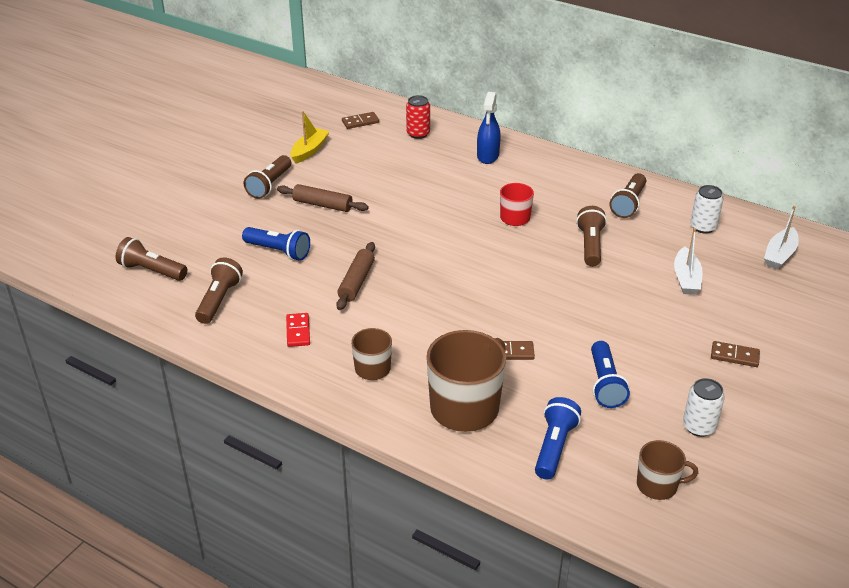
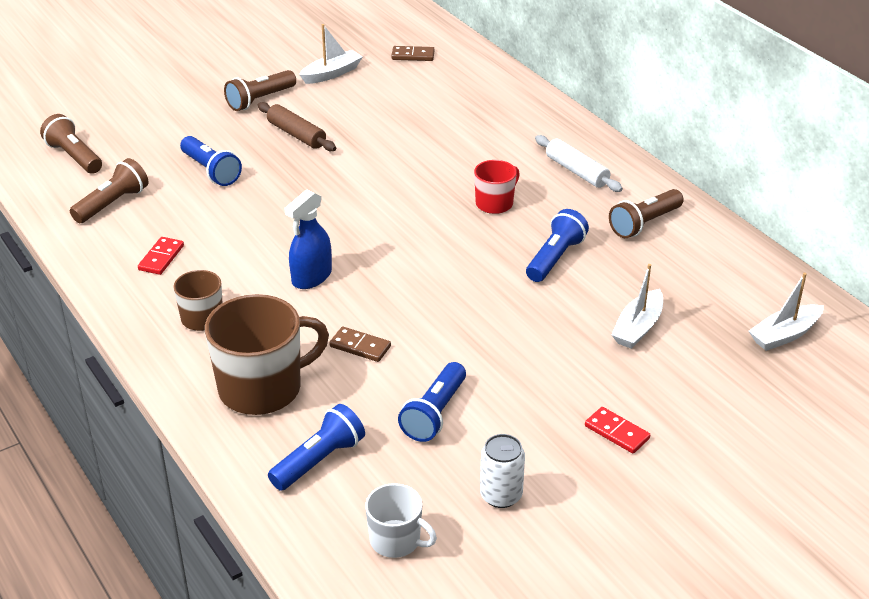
camera: 25 degrees right, 0 degrees up
(309, 150) = (332, 74): yellow boat -> white boat
(356, 282) = (262, 224): brown rolling pin -> none
(418, 134) = (466, 83): red can -> none
(488, 156) = (524, 127): blue spray bottle -> blue spray bottle (311, 277)
(552, 179) = (576, 171): none -> white rolling pin
(590, 245) = (555, 258): brown flashlight -> blue flashlight
(658, 485) = (396, 540): brown mug -> white mug
(703, 227) = (714, 275): white can -> none
(734, 356) = (616, 432): brown domino -> red domino

